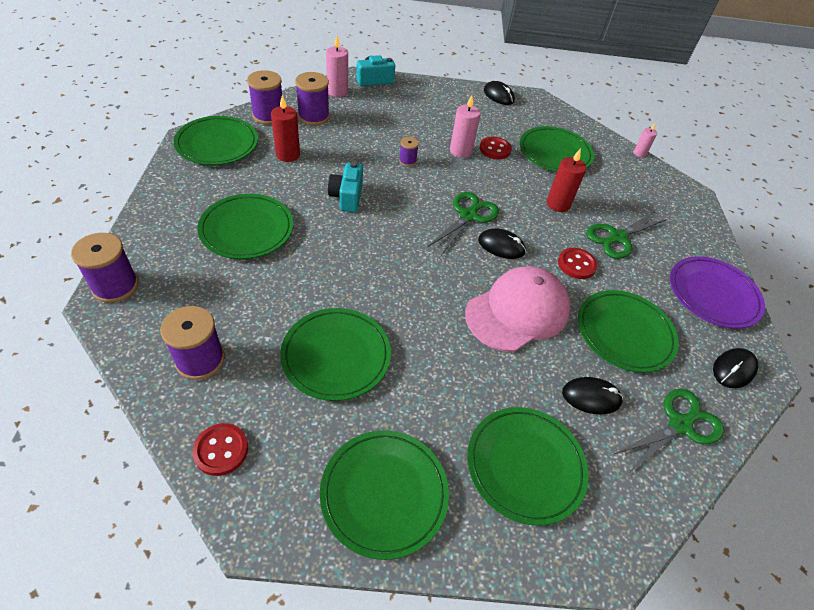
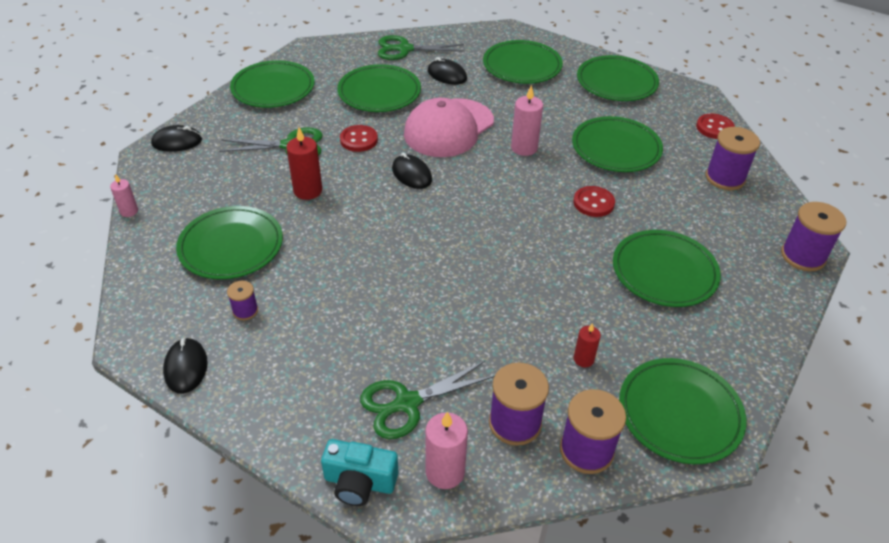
camera: 145 degrees left, 5 degrees down
(288, 155) = (583, 359): red candle -> red candle, size x0.60
(347, 197) = (536, 273): turquoise camera -> none
(407, 161) = (429, 297): purple spool -> purple spool (245, 311)
(460, 151) = (348, 288): pink candle -> pink candle (524, 148)
(468, 215) = (416, 210): green scissors -> green scissors (407, 403)
(495, 149) = (301, 276): red button -> red button (593, 203)
(517, 311) = (449, 128): pink cap -> pink cap turned 45 degrees counterclockwise
(713, 294) = (273, 88): purple plate -> green plate
(733, 369) = (329, 55): black mouse -> black mouse (177, 142)

